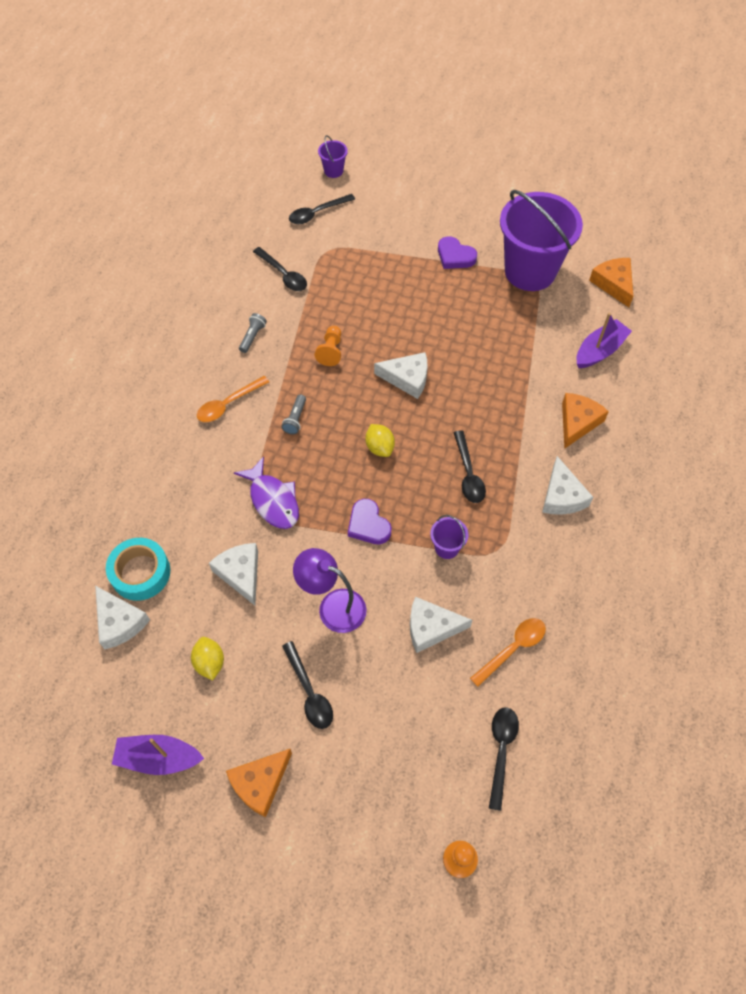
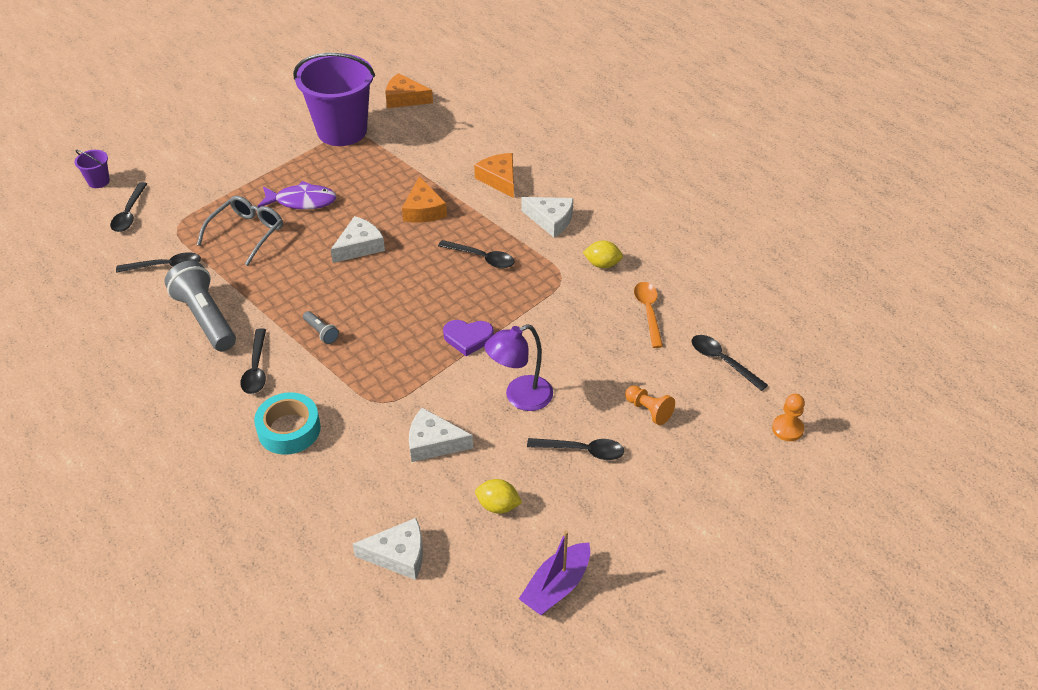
camera: 55 degrees left, 15 degrees down
(140, 572) = (363, 515): turquoise tape -> turquoise tape (289, 429)
(228, 404) = (256, 369): orange spoon -> black spoon
(252, 337) = (205, 318): grey flashlight -> grey flashlight, size x2.28
(260, 783) = (635, 524): orange cheese -> orange cheese (423, 210)
(273, 500) = (384, 386): purple fish -> purple fish (302, 201)
(331, 351) = (280, 277): orange pawn -> orange pawn (648, 410)
(358, 296) = (247, 233): none -> grey glasses
(379, 447) = (405, 295): yellow lemon -> yellow lemon (602, 264)
(431, 627) = (591, 348): white cheese -> none
(447, 548) = (533, 303): purple bucket -> none
(455, 256) = (278, 160): purple heart -> none
(599, 351) = (452, 136): purple boat -> none

